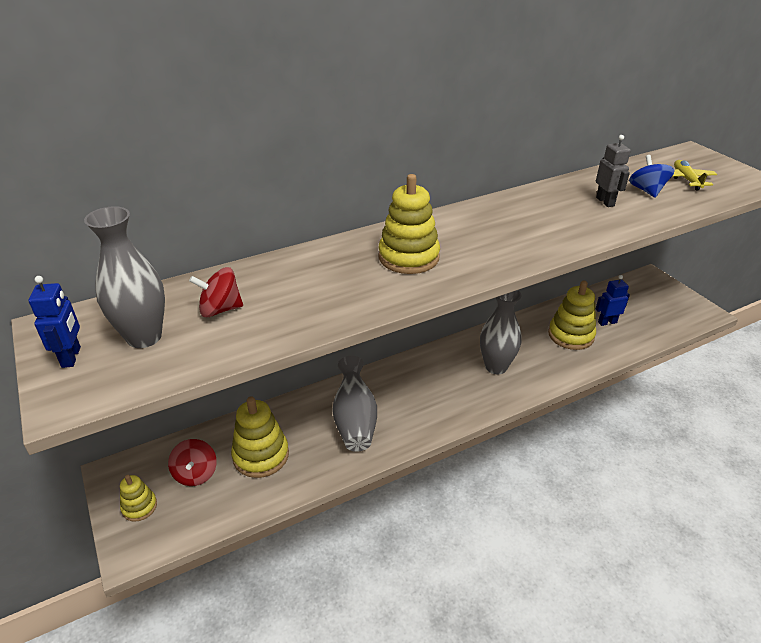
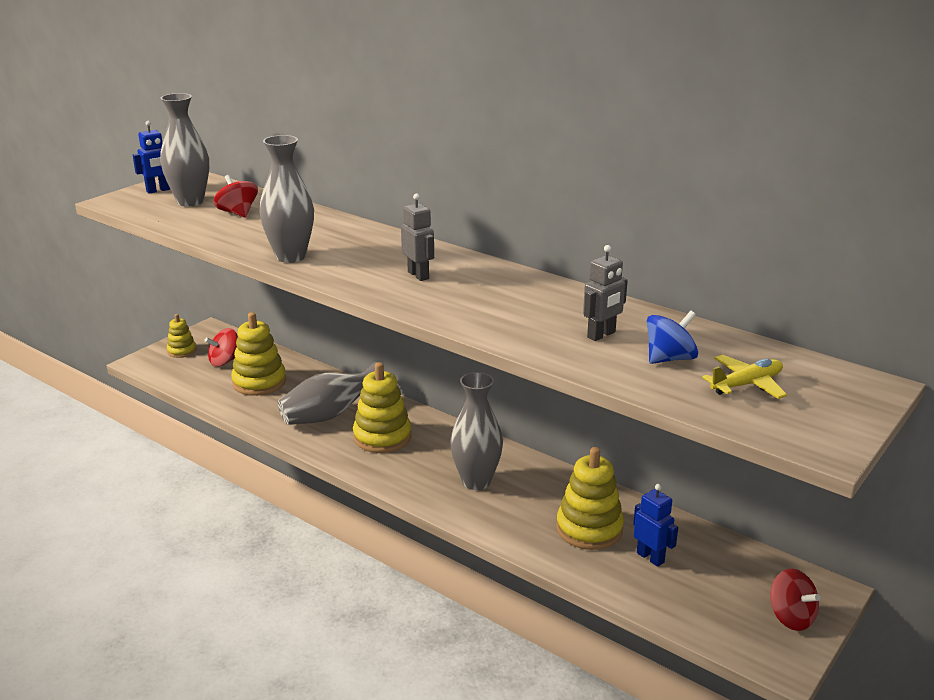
camera: 65 degrees right, 10 degrees down
(373, 297) = (291, 256): none -> grey vase
(408, 257) = (369, 258): yellow stacking toy -> yellow stacking toy (382, 437)
(463, 243) = (418, 275): none -> grey robot
(670, 296) = (791, 617): none -> red spinning top

